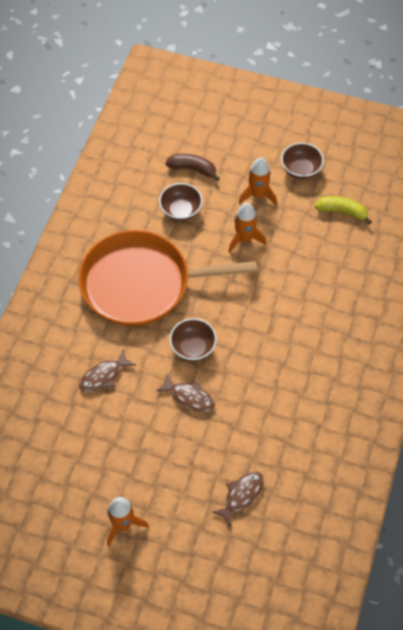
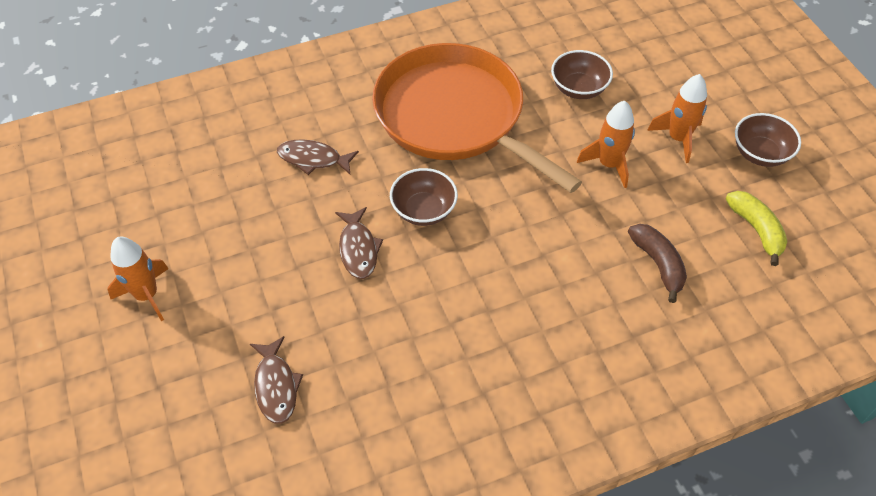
camera: 50 degrees right, 5 degrees down
(193, 169) = (640, 65): brown banana -> brown banana (658, 264)
(241, 495) = (276, 386): brown fish -> brown fish turned 75 degrees clockwise

